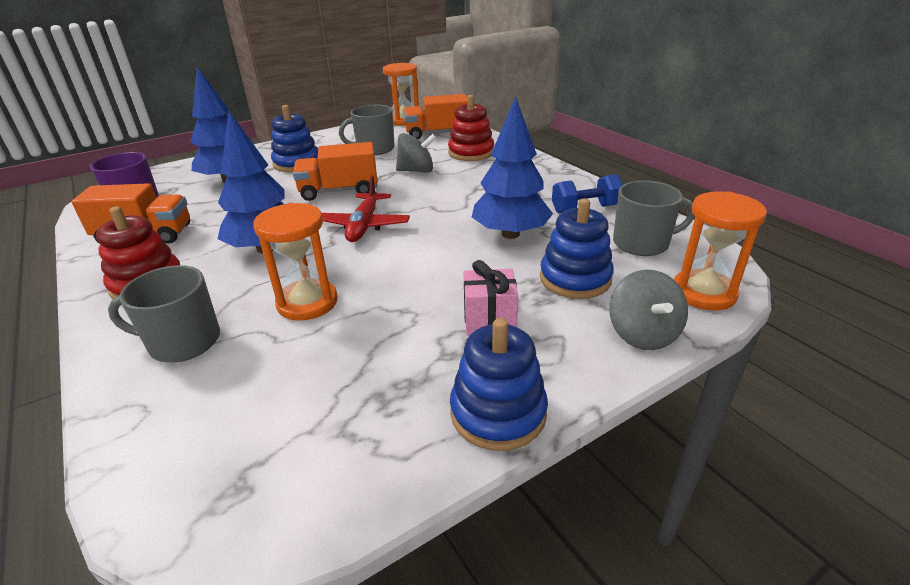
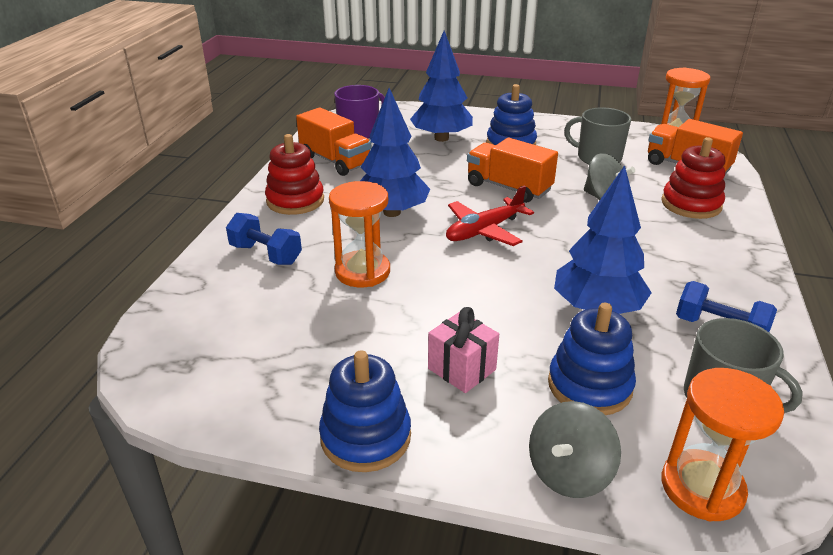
camera: 45 degrees right, 0 degrees up
(183, 342) = (266, 254): grey mug -> blue dumbbell

